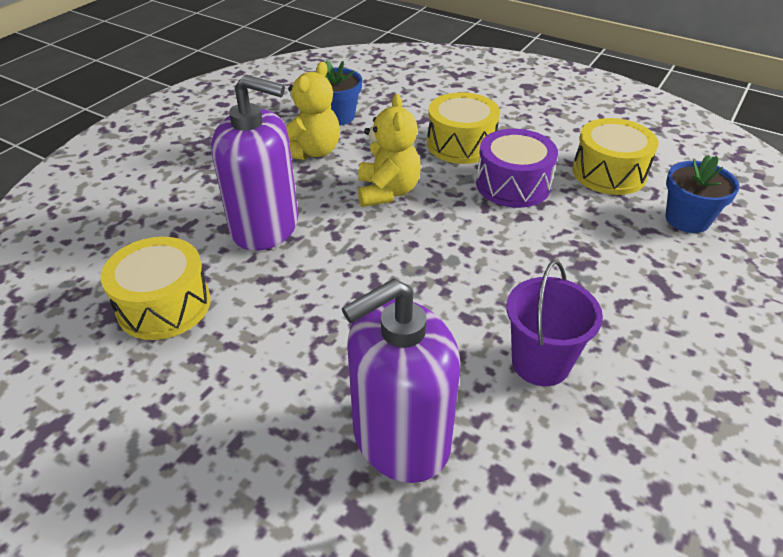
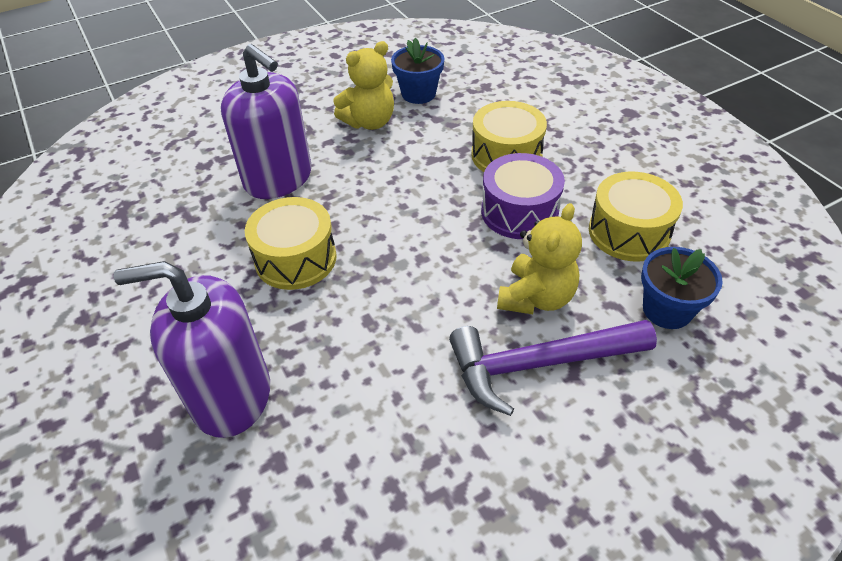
camera: 30 degrees right, 5 degrees up
(164, 305) = (159, 218): yellow drum -> yellow drum (296, 258)
(387, 192) = (400, 180): yellow teddy bear -> yellow teddy bear (536, 297)
(540, 363) = (392, 387): purple bucket -> none
(637, 295) = (538, 364): none -> purple hammer

